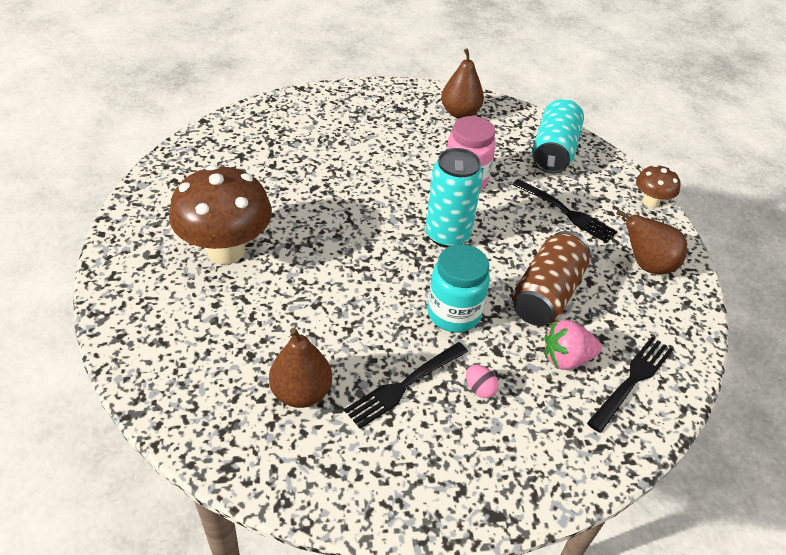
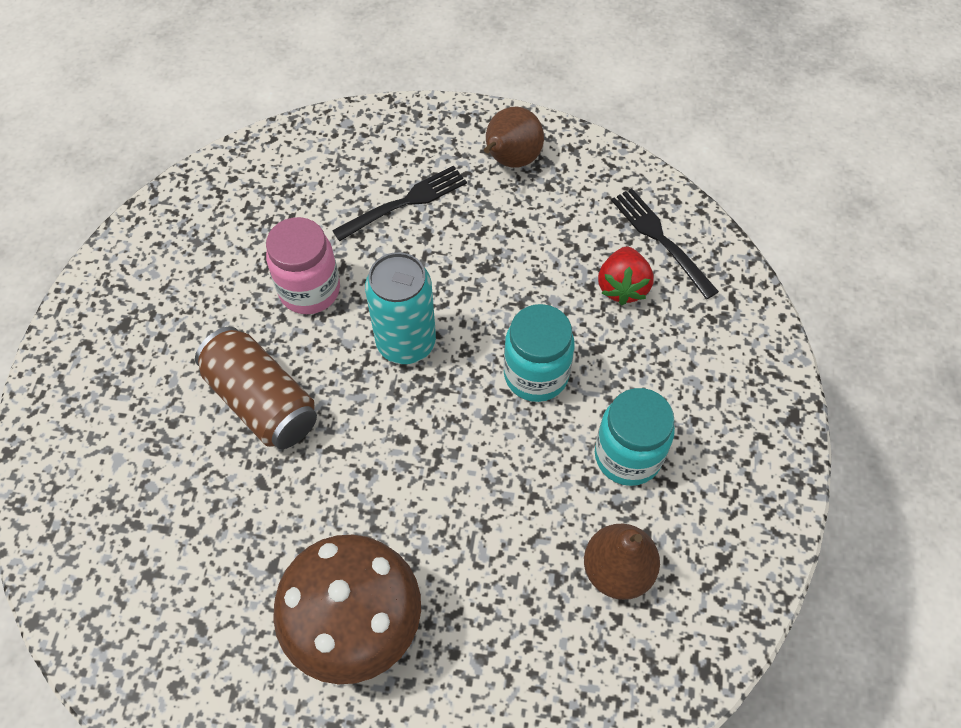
camera: 70 degrees left, 15 degrees up
(404, 385) = (627, 456): black fork -> turquoise jar
(460, 113) = (166, 252): brown pear -> none
(479, 389) = (646, 382): pink egg -> none
(546, 294) = (529, 271): brown can -> brown can (262, 401)
(553, 151) = (289, 173): turquoise can -> none
(566, 359) = (622, 287): pink strawberry -> red strawberry
(650, 202) = (414, 114): brown mushroom -> none

